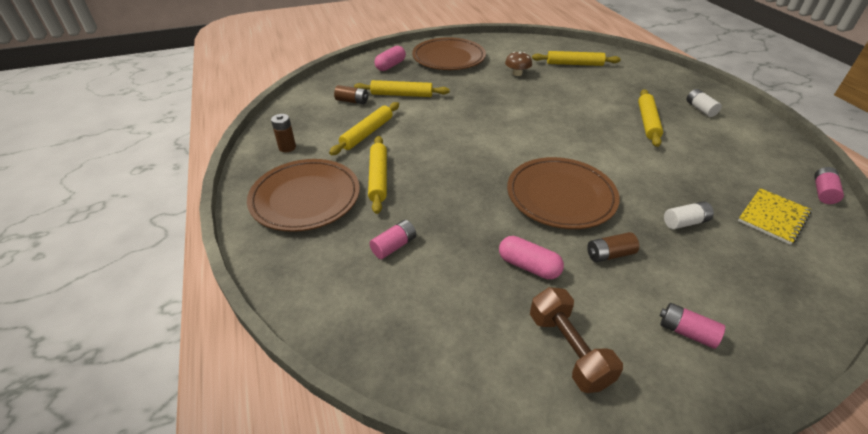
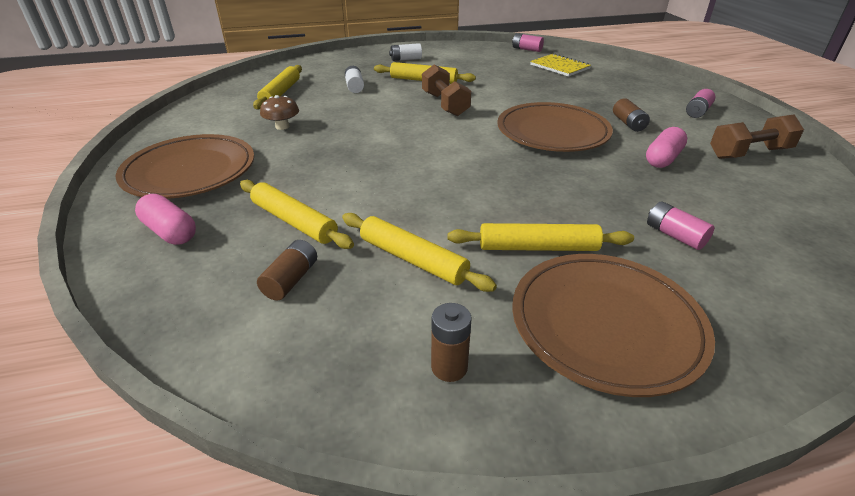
camera: 85 degrees left, 5 degrees down
(401, 95) = (294, 221): yellow rolling pin -> yellow rolling pin turned 60 degrees counterclockwise
(594, 136) = (445, 104): none -> brown dumbbell
(685, 222) = (575, 92): white battery -> white battery (354, 87)

